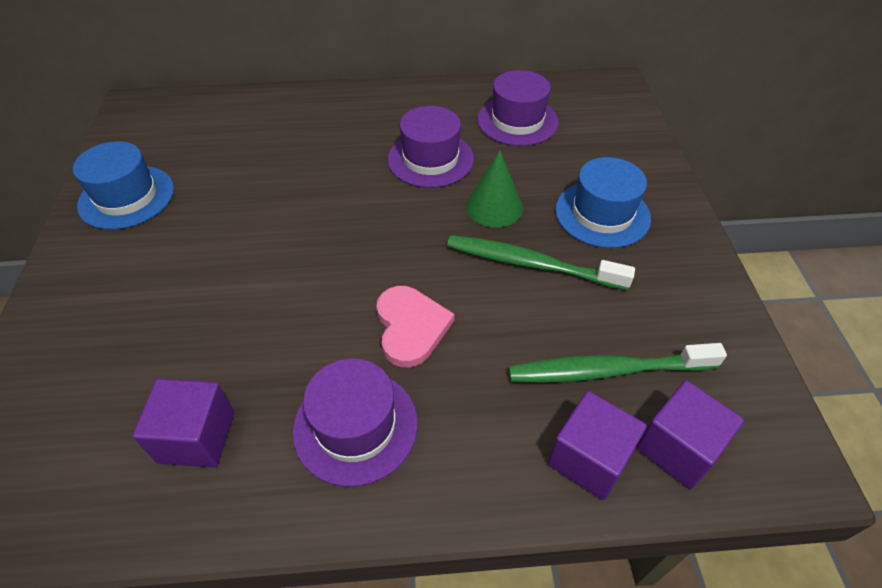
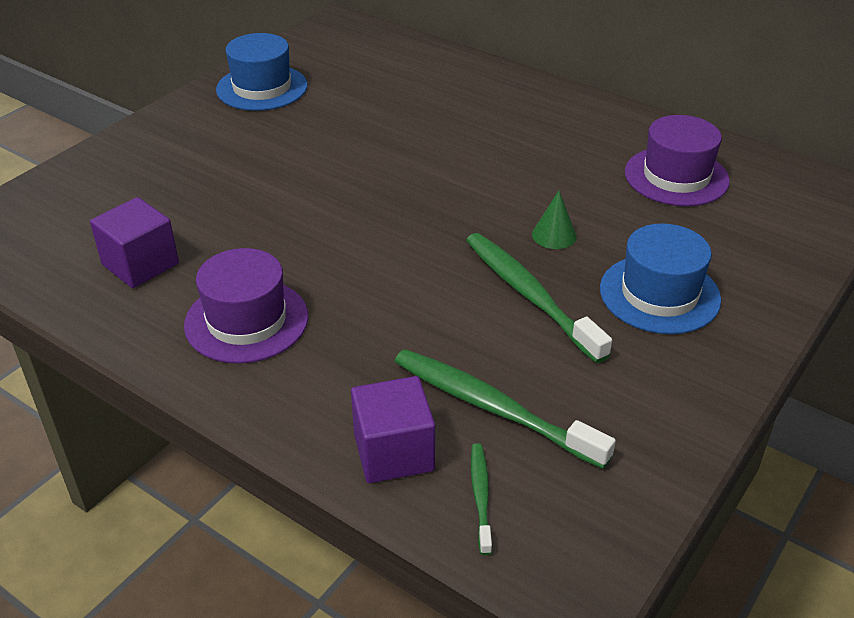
camera: 40 degrees right, 10 degrees down
(411, 327) = (365, 283): pink heart -> none
(430, 159) = (542, 170): purple hat -> none
(494, 207) = (554, 235): green cone -> green cone, size x0.65
(677, 448) = (480, 496): purple cube -> green toothbrush

